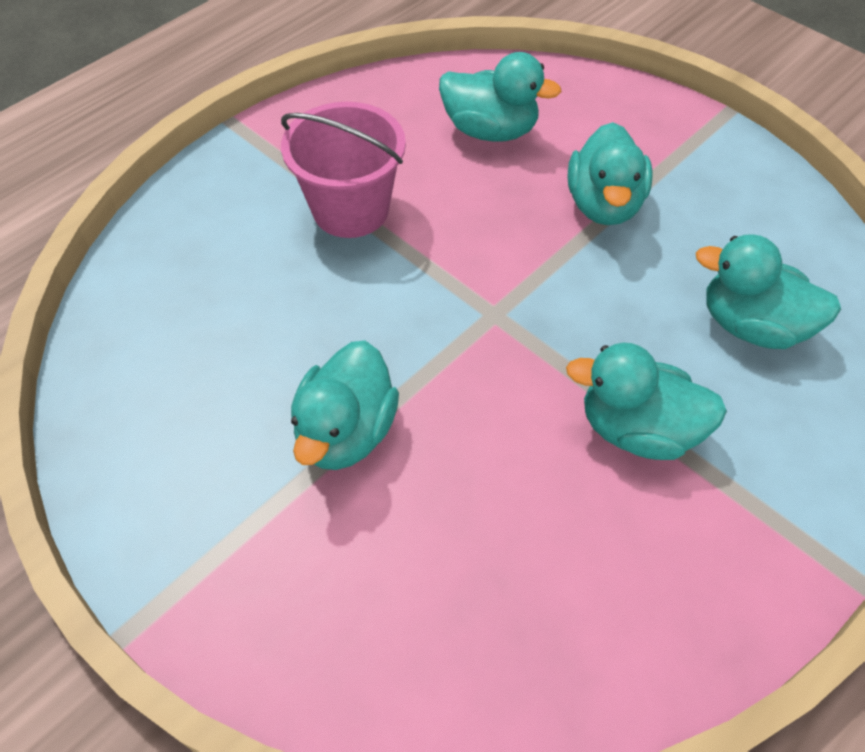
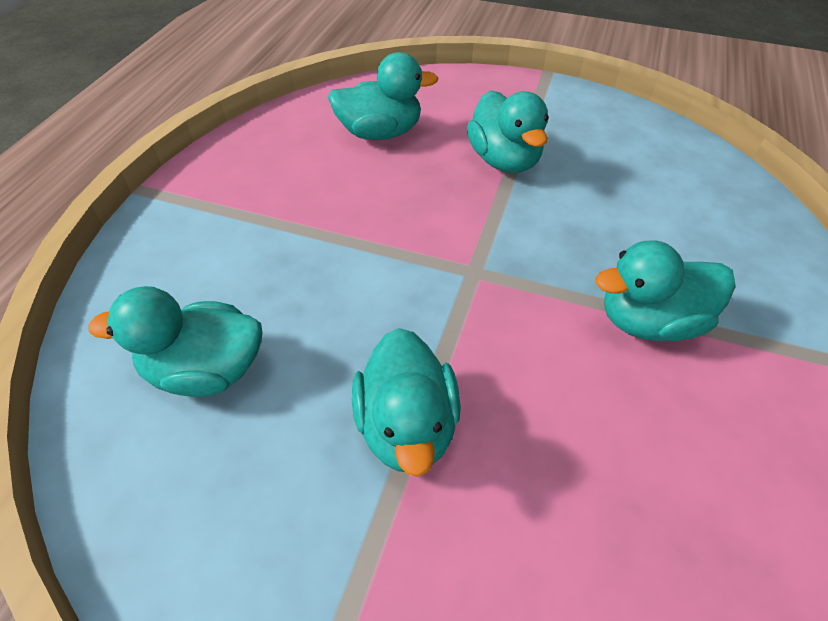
camera: 25 degrees left, 5 degrees down
(350, 209) = (296, 228): pink bucket -> none
(751, 325) = (671, 211): turquoise duck -> turquoise duck (206, 370)

